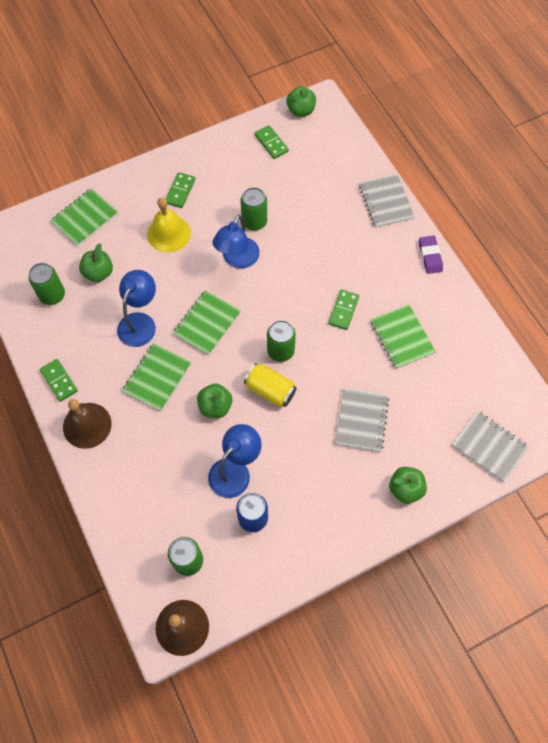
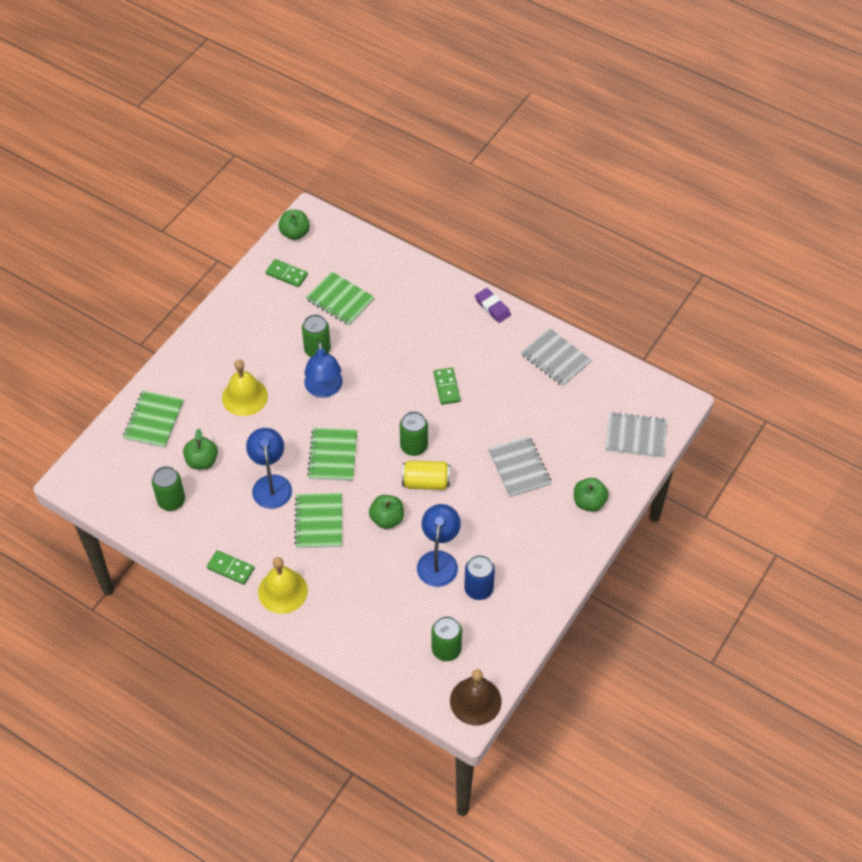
camera: 30 degrees left, 10 degrees down
(87, 425) = (282, 591): brown bell -> yellow bell
(180, 191) = (229, 355): green domino -> none
(385, 202) = (424, 279): grey notebook -> grey notebook (555, 358)
(401, 337) = (510, 385): green notebook -> green notebook (340, 300)

